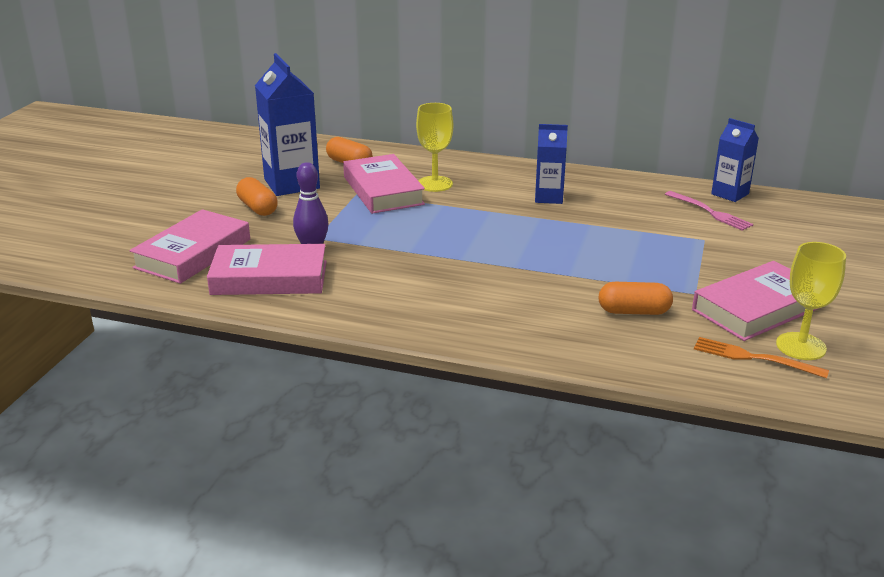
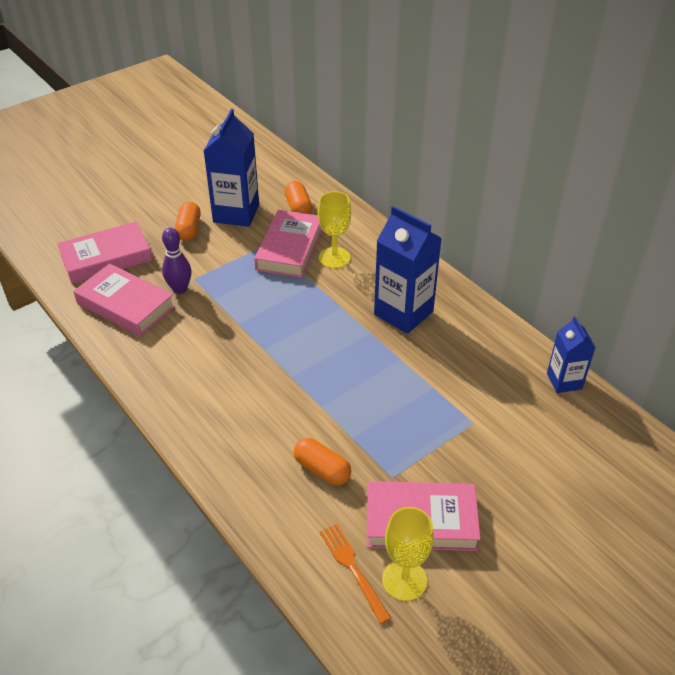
camera: 35 degrees right, 15 degrees up
(548, 197) = (403, 313): blue carton -> blue carton, size x1.69
(711, 212) = (518, 395): pink fork -> none

